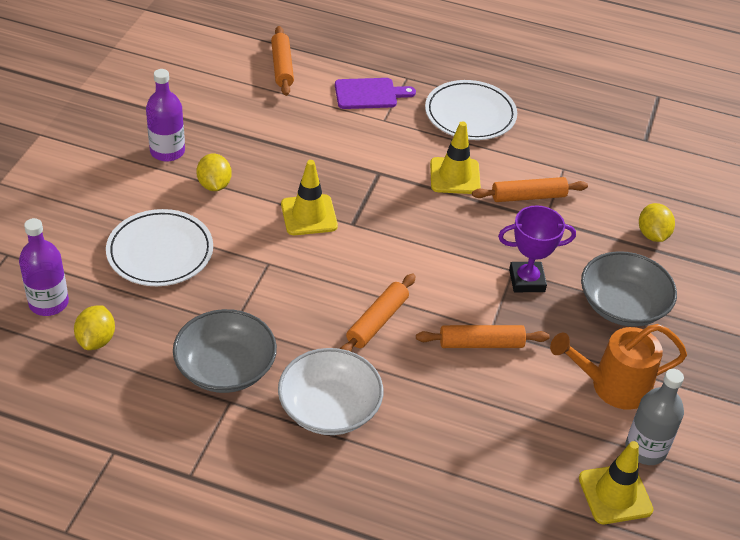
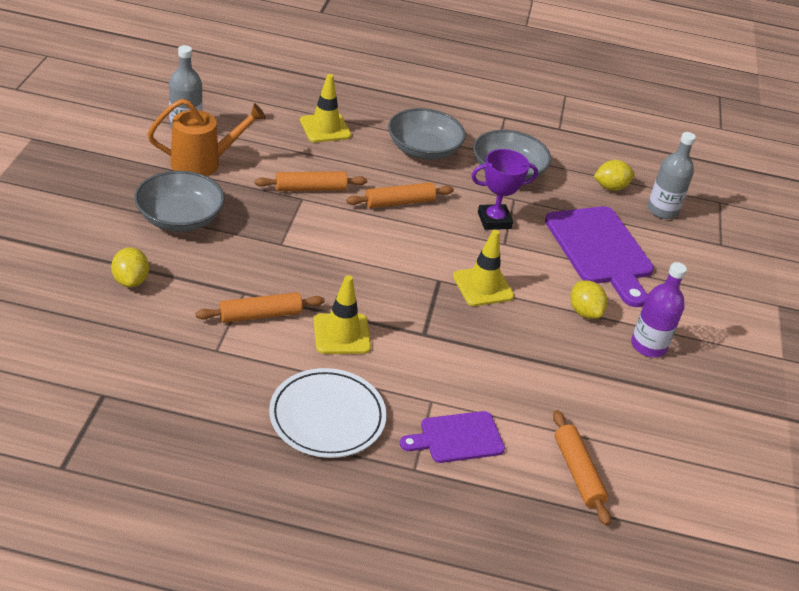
camera: 170 degrees right, 5 degrees down
(48, 303) = (662, 210): purple bottle -> grey bottle
(96, 340) = (610, 187): yellow lemon -> yellow lemon turned 75 degrees clockwise
(160, 252) = (600, 250): white plate -> purple cutting board
(329, 408) = (423, 149): white bowl -> grey bowl
(377, 321) = (399, 202): orange rolling pin -> orange rolling pin turned 45 degrees clockwise
(527, 280) = (268, 235): purple trophy -> purple trophy (494, 220)
(615, 494) = (215, 106): yellow traffic cone -> yellow traffic cone (325, 128)

